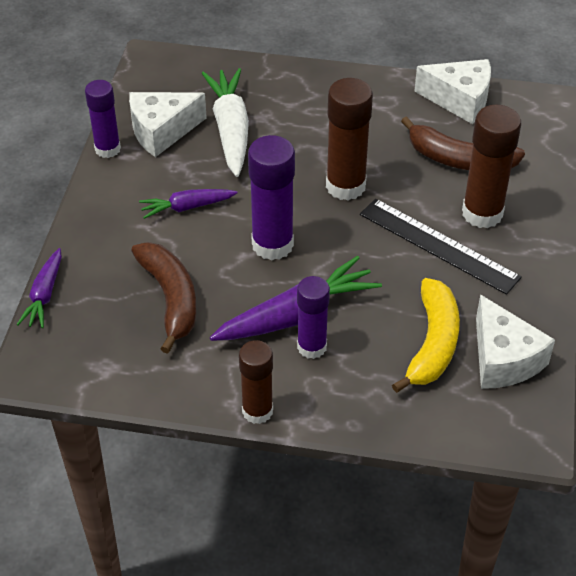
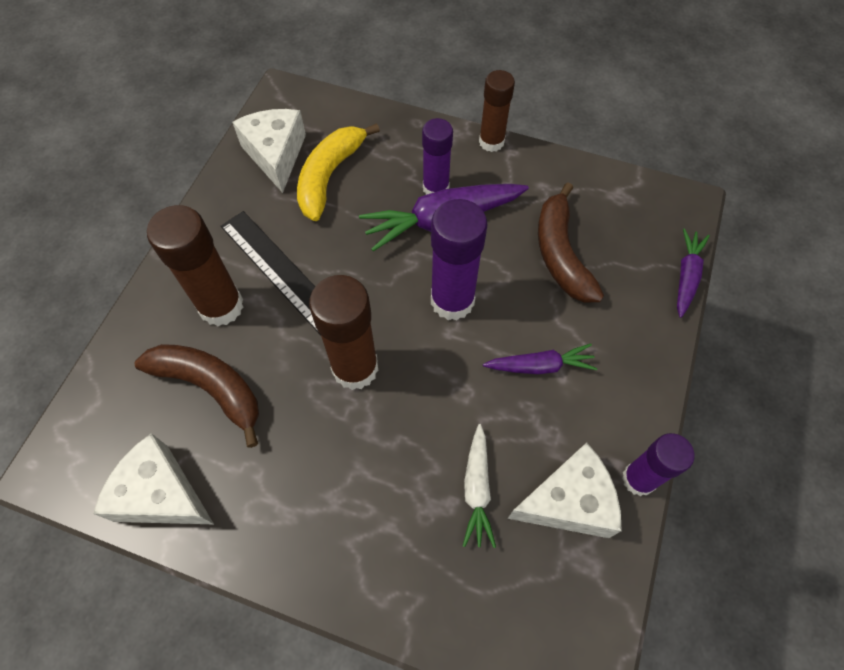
camera: 170 degrees left, 15 degrees up
(230, 129) = (477, 489): white carrot -> white carrot, size x0.58

